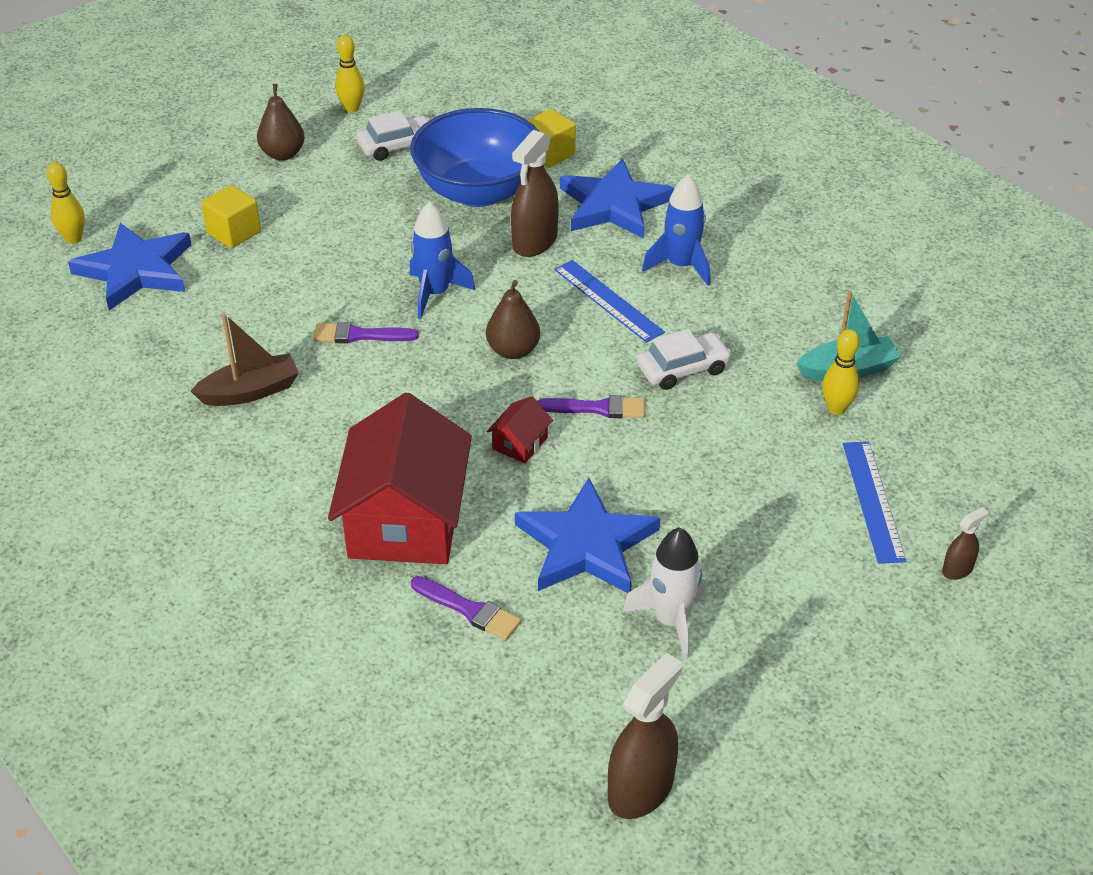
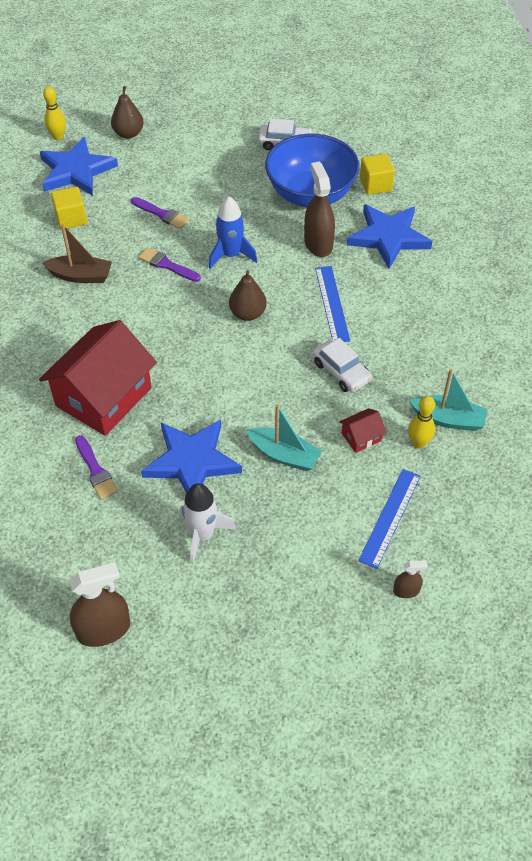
camera: 30 degrees right, 10 degrees up
(234, 232) = (147, 167): yellow cube -> yellow cube (71, 218)
(283, 154) = (213, 124): brown pear -> brown pear (128, 133)
(352, 108) = (277, 106): yellow bowling pin -> none
(520, 443) = (204, 377): red house -> red house (361, 437)
(535, 242) = (318, 244): brown spray bottle -> brown spray bottle turned 105 degrees clockwise
(598, 408) = (268, 375): purple brush -> purple brush (162, 214)
(681, 266) = (398, 298): blue rocket -> none
(682, 369) = (341, 371): white car -> white car turned 45 degrees clockwise
(693, 488) = (284, 455): none -> turquoise boat

